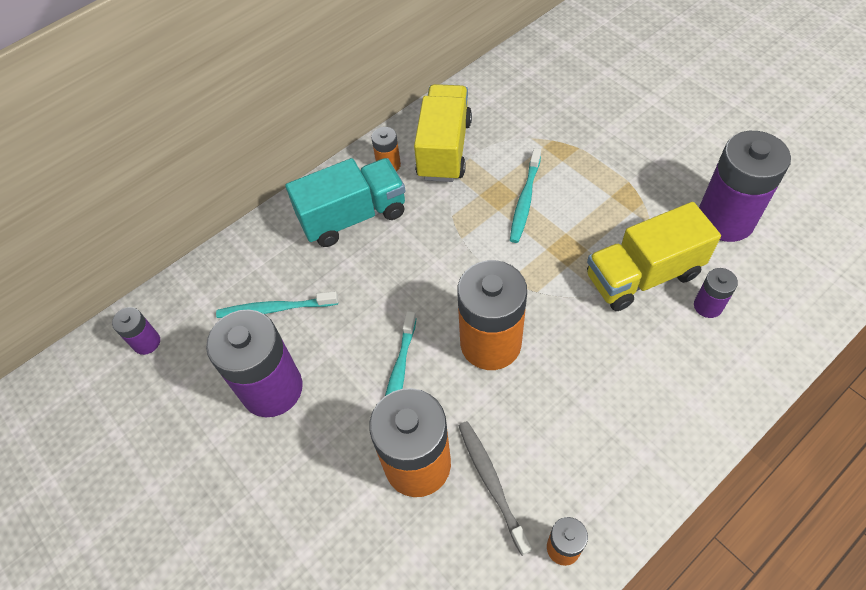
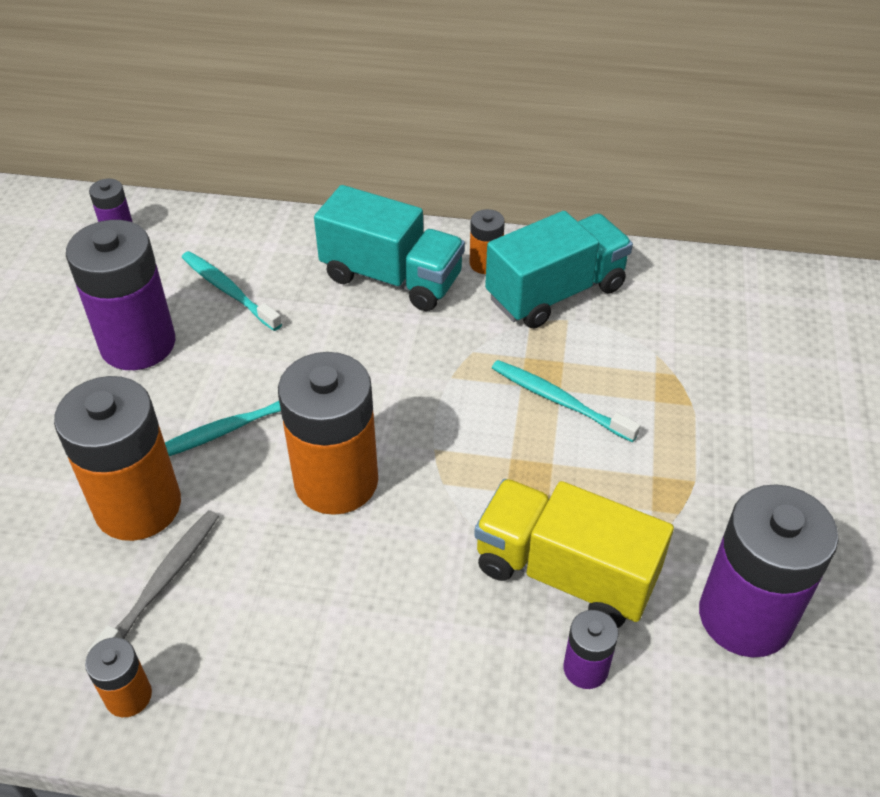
camera: 45 degrees right, 10 degrees down
(444, 149) = (555, 293): yellow truck -> turquoise truck
(525, 201) = (558, 400): turquoise toothbrush -> turquoise toothbrush turned 60 degrees clockwise

